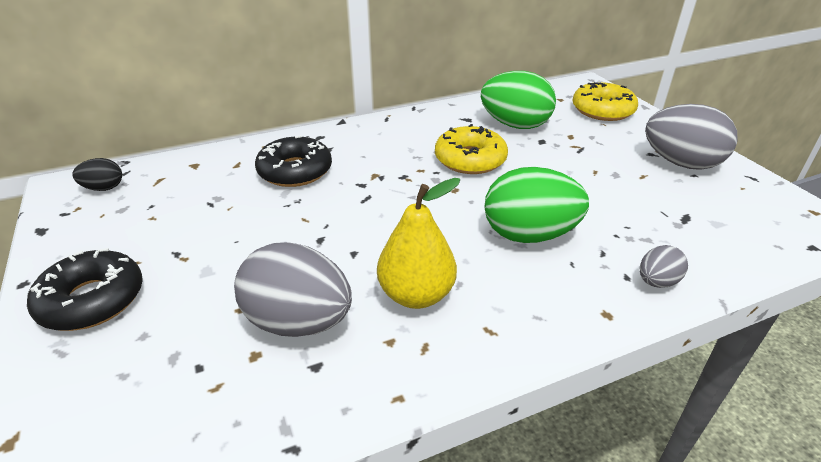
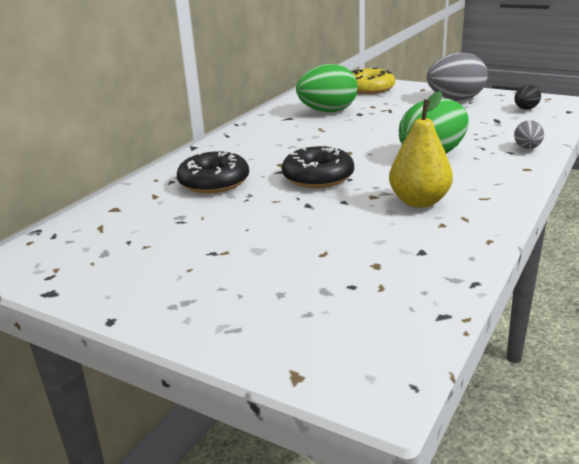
camera: 35 degrees left, 10 degrees down
(92, 300) = (198, 299): black donut -> black donut (318, 177)
(104, 188) = (55, 250): black egg -> black egg (525, 109)
(298, 322) = (373, 241): grey egg -> none
(470, 159) = (331, 136): yellow donut -> none

